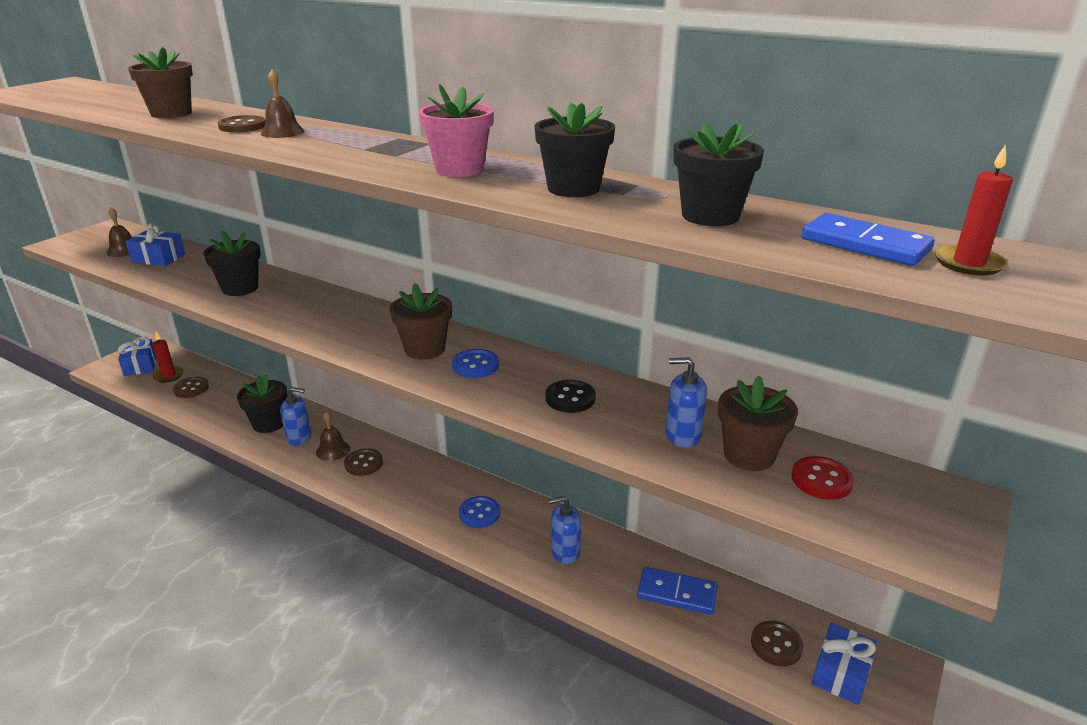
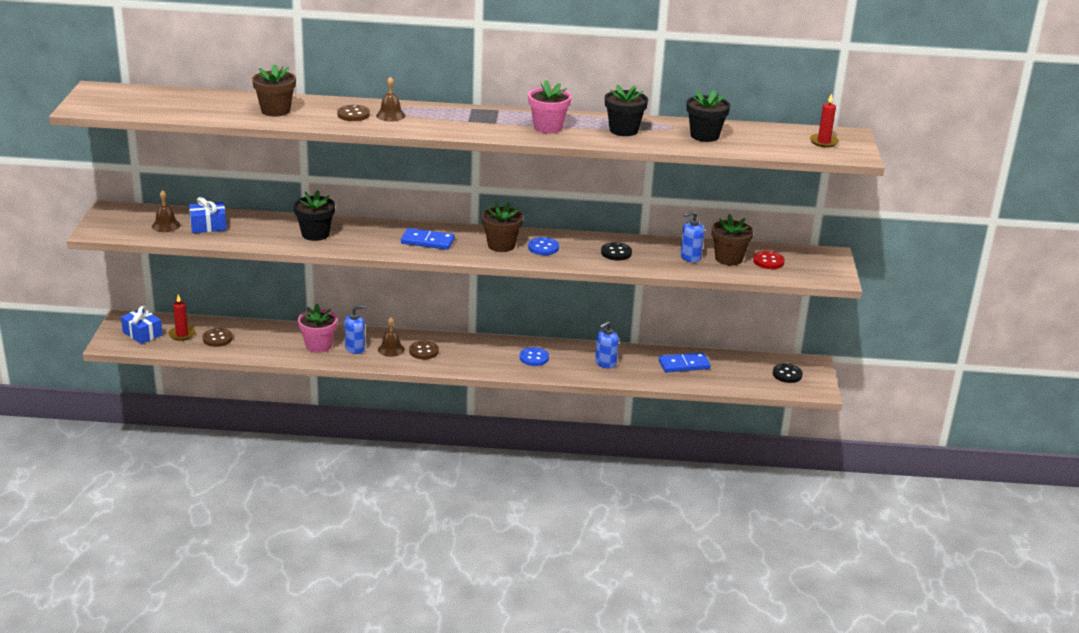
camera: 30 degrees left, 0 degrees up
(269, 424) = (318, 345): black flower pot -> pink flower pot
(776, 645) = (750, 372): brown button -> none
(841, 673) = (787, 374): blue gift -> black button
(864, 245) = (780, 140): blue domino -> blue domino (427, 241)

